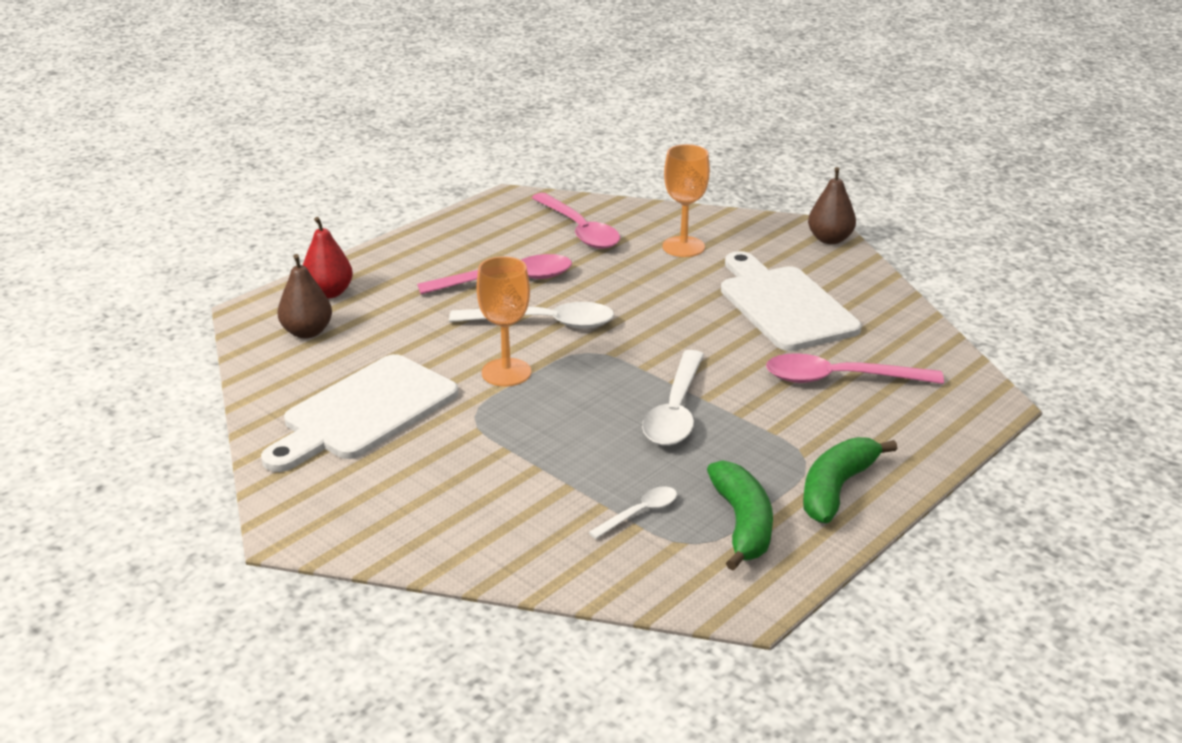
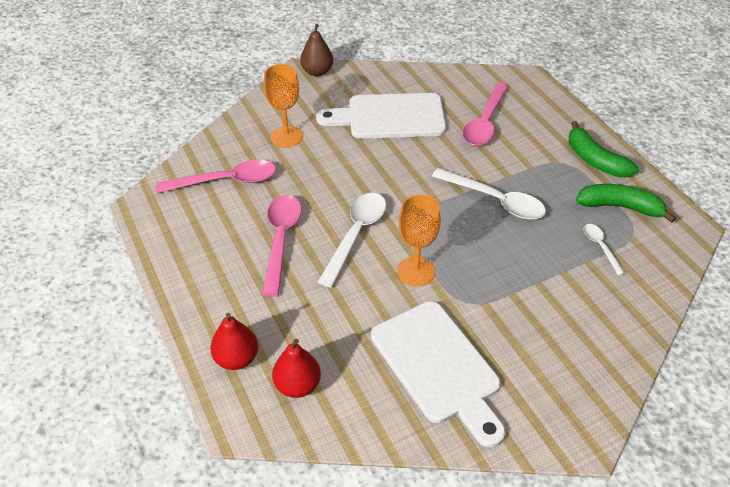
camera: 70 degrees left, 15 degrees up
(307, 332) = (297, 385): brown pear -> red pear

